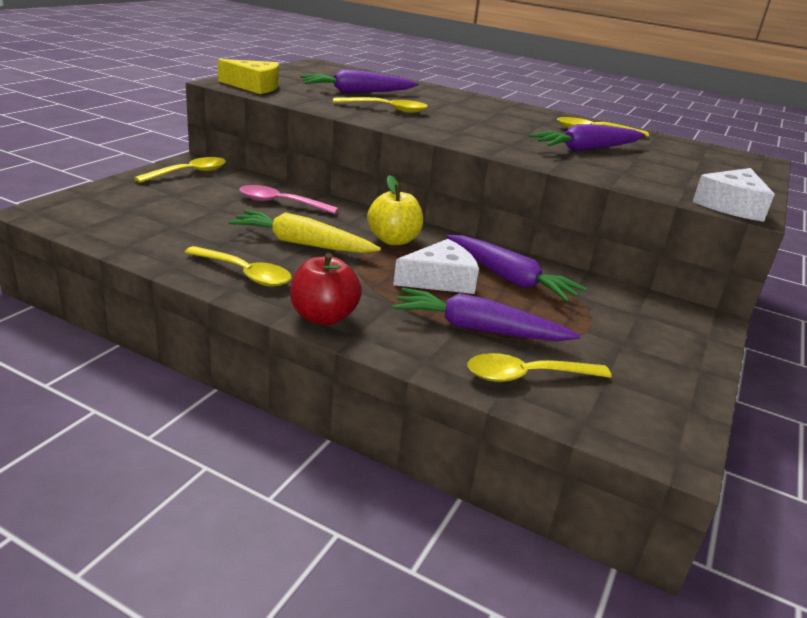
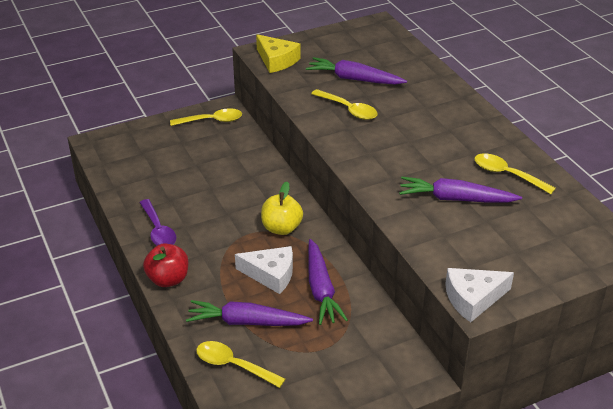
camera: 40 degrees right, 10 degrees up
(245, 274) = (158, 230): yellow spoon -> purple spoon
(280, 203) = (243, 169): pink spoon -> none
(302, 244) = (217, 214): yellow carrot -> none
(478, 329) = (247, 322): purple carrot -> purple carrot turned 45 degrees counterclockwise

